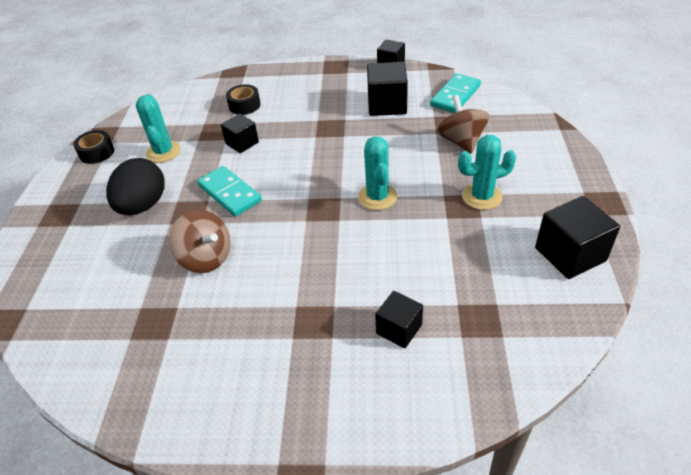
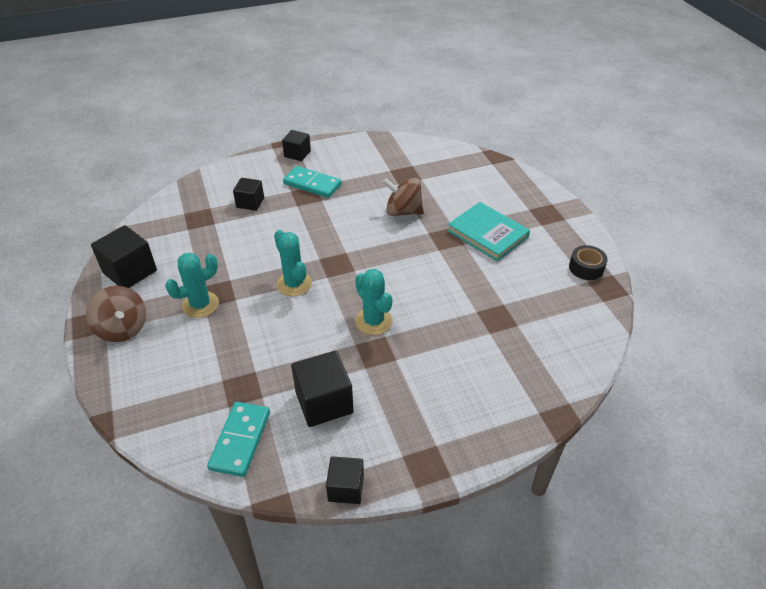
camera: 155 degrees right, 0 degrees up
(143, 206) = (487, 234): black egg -> turquoise book
(163, 152) = (523, 283): turquoise cactus -> turquoise cactus (373, 321)
(229, 193) = (425, 259): turquoise domino -> turquoise domino (312, 184)
(242, 143) = (455, 310): black cube -> black cube (297, 154)
(244, 105) = (494, 361): black tape -> none
(461, 141) = (225, 365): brown spinning top -> brown spinning top (123, 328)

